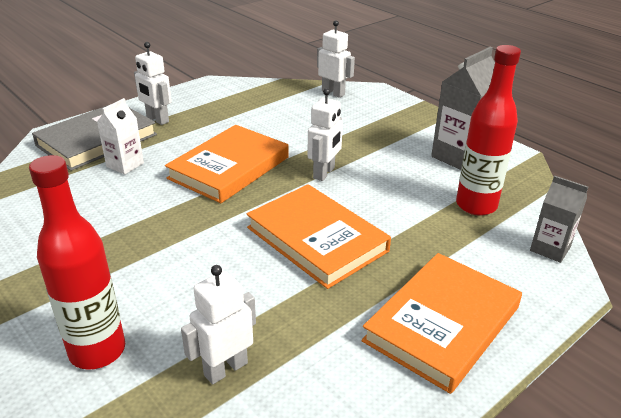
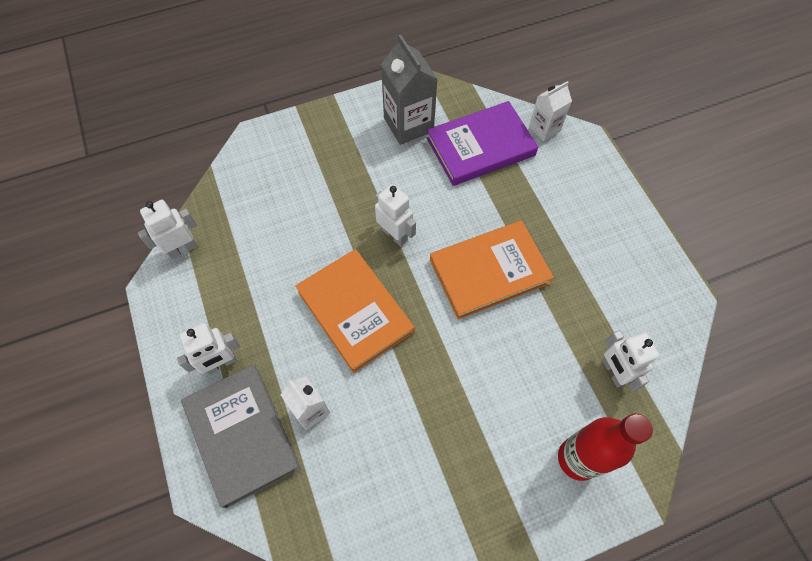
camera: 70 degrees left, 30 degrees up
(333, 93) = (242, 175): white robot -> white robot (182, 249)
(442, 324) = (601, 227): orange book -> none
(476, 205) = (480, 147): red bottle -> purple book
(550, 249) = (544, 129): grey carton -> white carton

